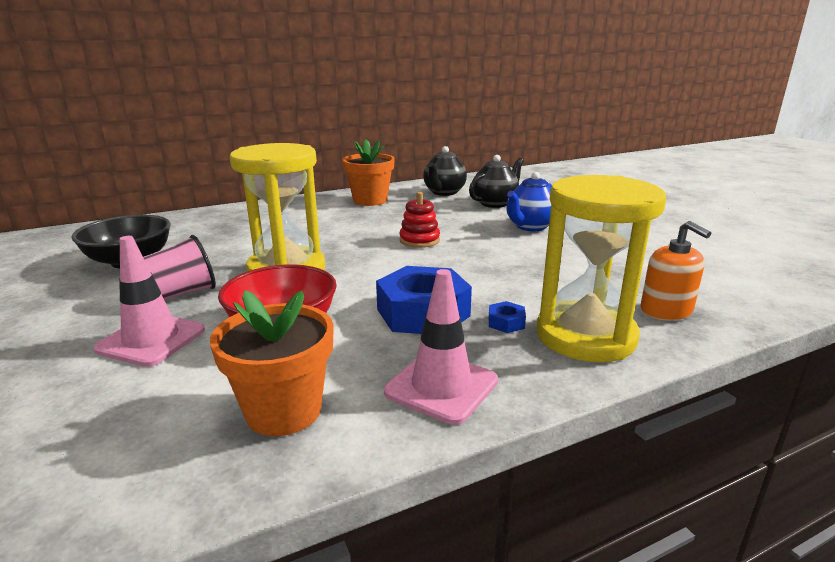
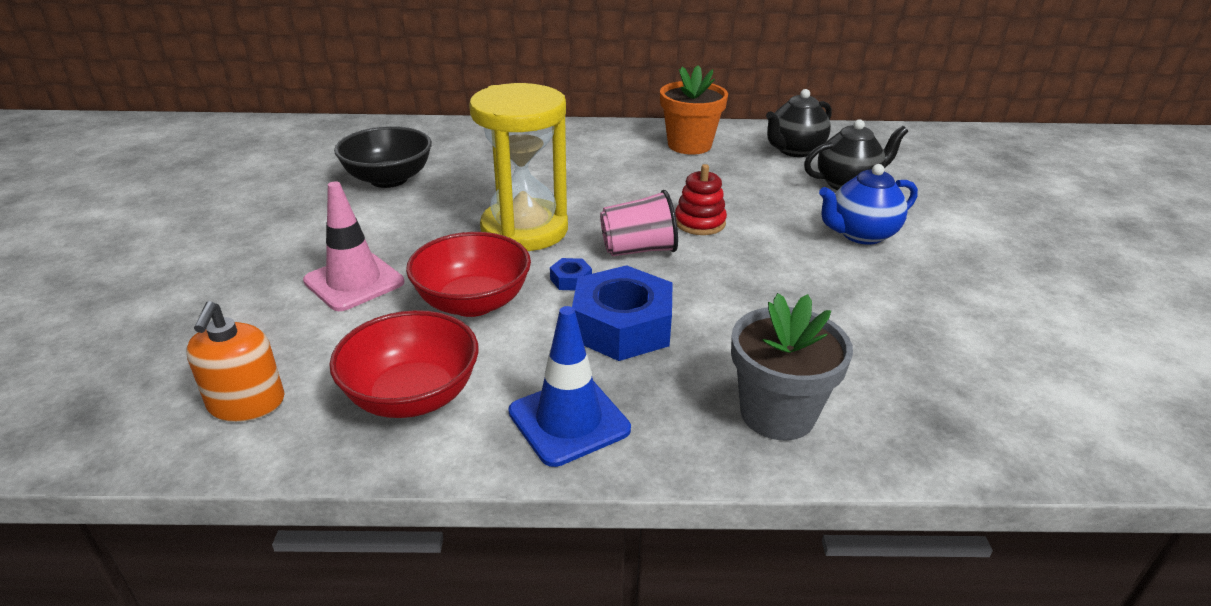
camera: 25 degrees right, 10 degrees up
(180, 294) = (407, 234): pink cup -> pink cup (638, 250)
(284, 411) = (412, 396): orange flower pot -> red bowl
(441, 386) = (569, 420): pink traffic cone -> blue traffic cone
(506, 322) = (701, 367): blue nut -> blue nut (571, 280)
(585, 336) = (777, 414): yellow hourglass -> grey flower pot
(666, 311) = (917, 412): orange soap dispenser -> orange soap dispenser (247, 403)

